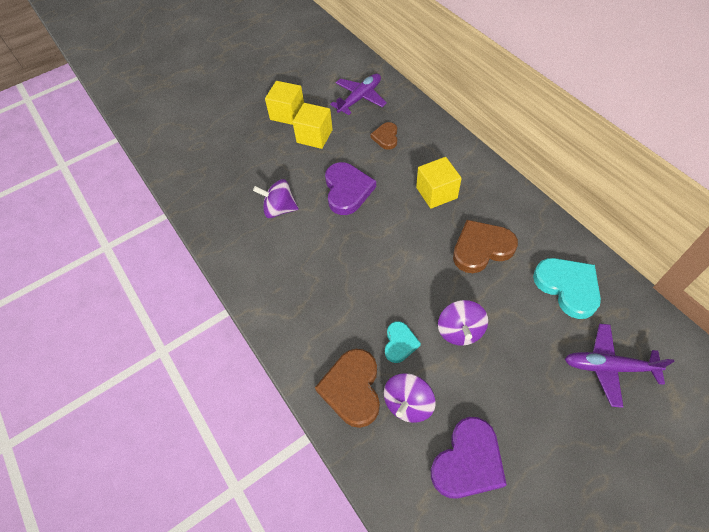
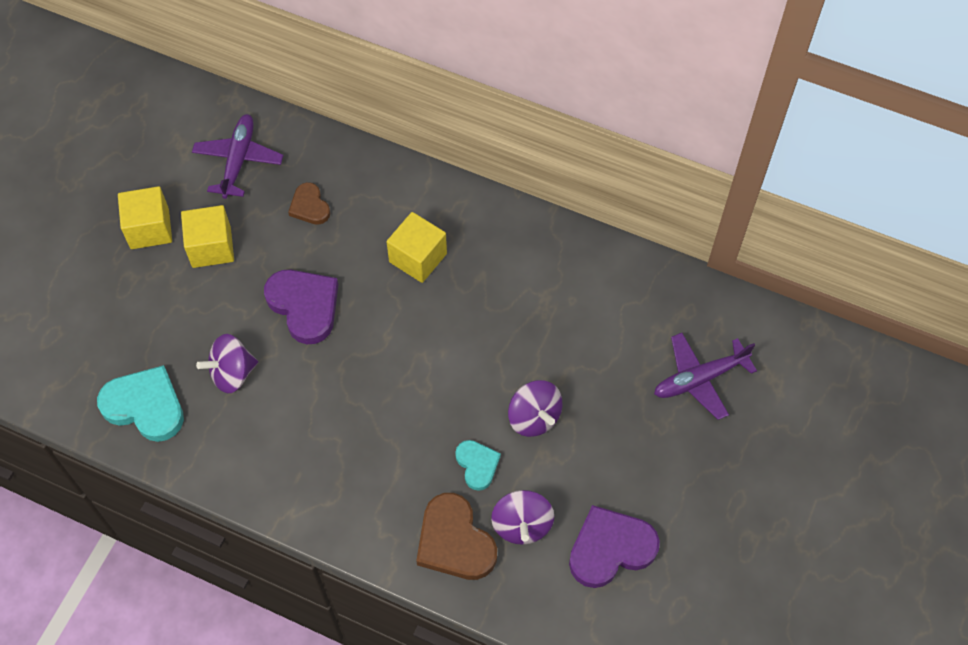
camera: 35 degrees left, 5 degrees up
(468, 461) = (610, 548): purple heart -> purple heart turned 120 degrees counterclockwise
(481, 248) = (508, 306): brown heart -> none
(568, 287) = (622, 309): turquoise heart -> turquoise heart (145, 406)

